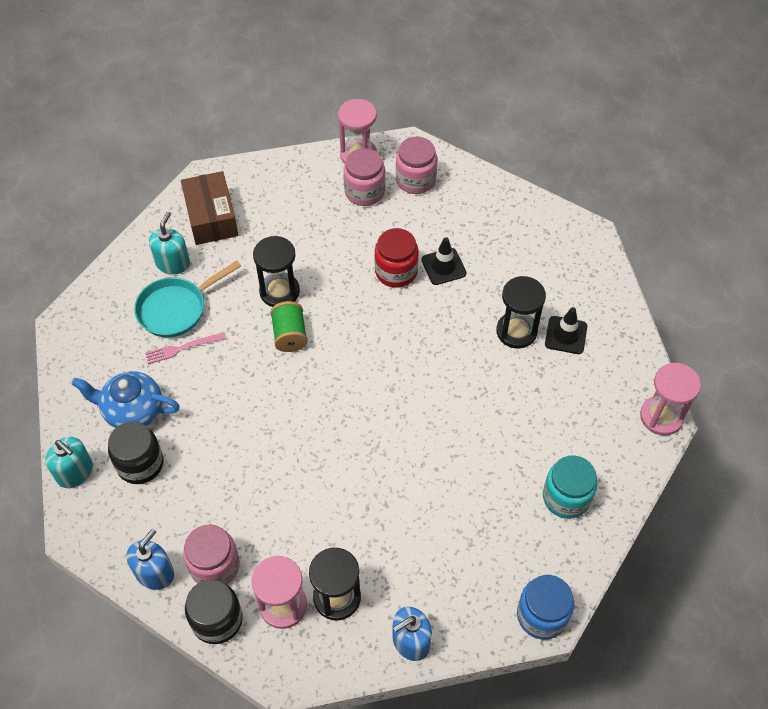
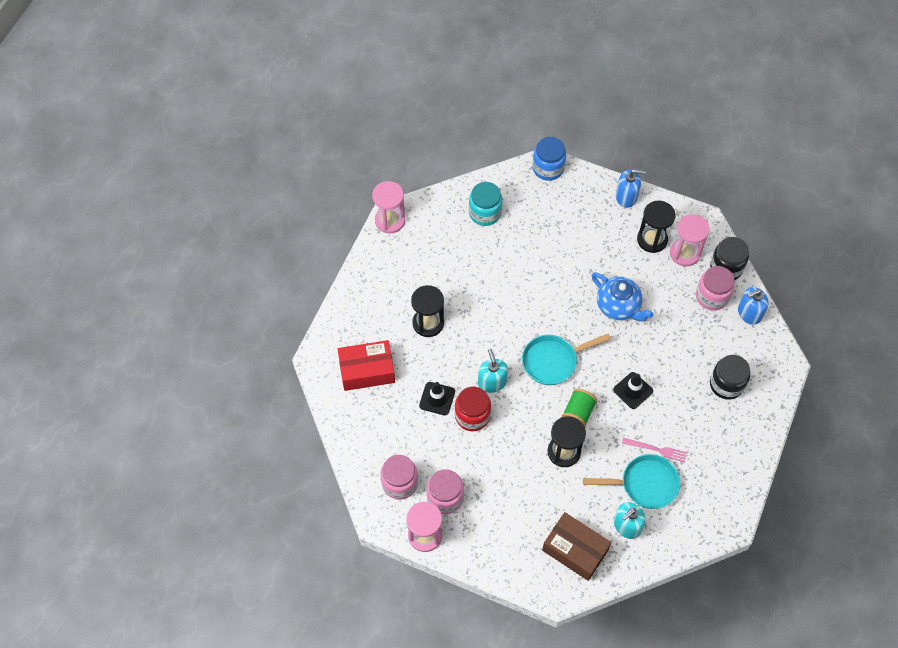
camera: 145 degrees left, 5 degrees up
(75, 472) = (771, 404): turquoise soap dispenser -> turquoise soap dispenser (492, 382)
(133, 411) = (714, 424): blue teapot -> blue teapot (618, 306)
(211, 217) = (575, 550): brown box -> brown box turned 75 degrees counterclockwise
(354, 372) = (553, 361): none -> turquoise pan
(533, 251) = (367, 370): none -> red box
(566, 335) = (399, 301): black traffic cone -> black traffic cone (633, 390)

